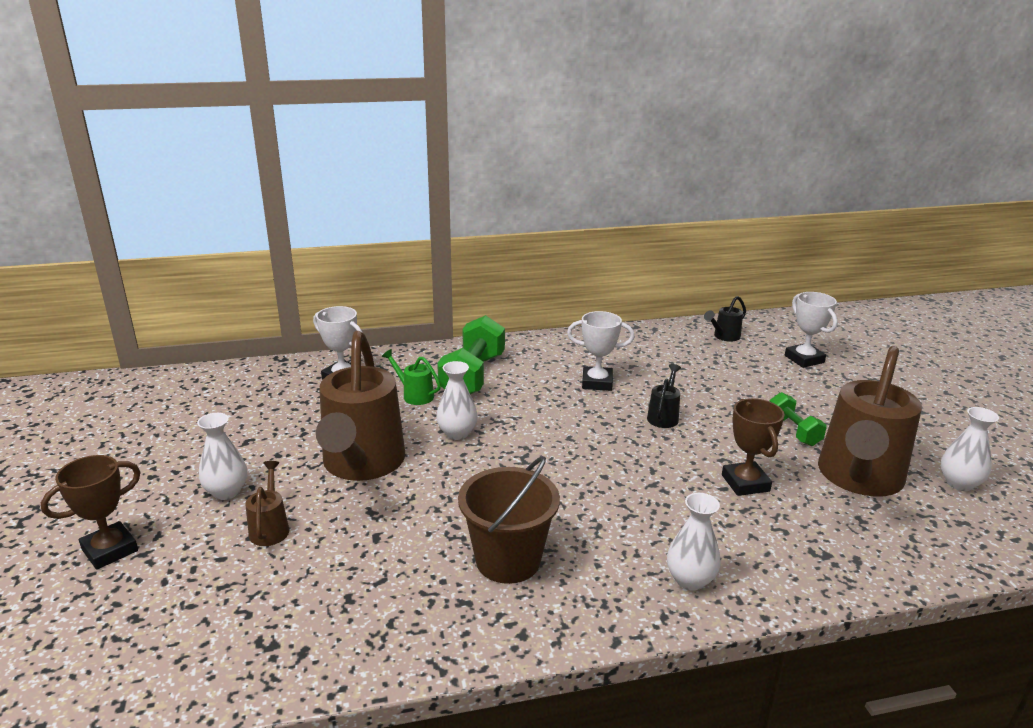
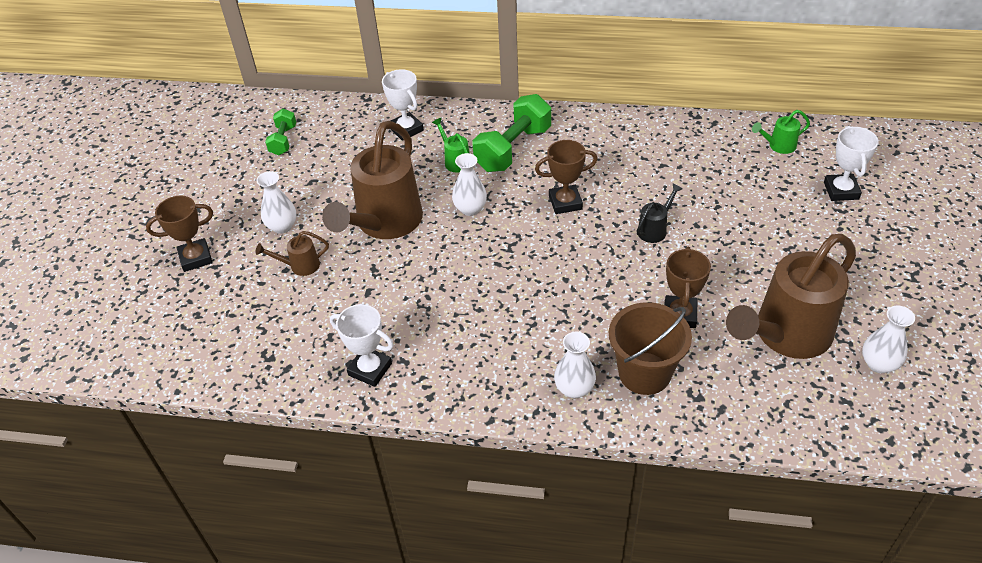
camera: 25 degrees right, 20 degrees up
(270, 528) = (300, 266): brown watering can -> brown watering can turned 120 degrees counterclockwise
(508, 560) = (450, 336): brown bucket -> brown bucket (644, 373)
(557, 410) = (565, 202): none -> brown trophy
(597, 382) = (618, 178): white trophy -> white trophy (370, 369)
(724, 336) = (778, 146): black watering can -> green watering can
(793, 431) = (764, 272): green dumbbell -> green dumbbell (283, 140)

